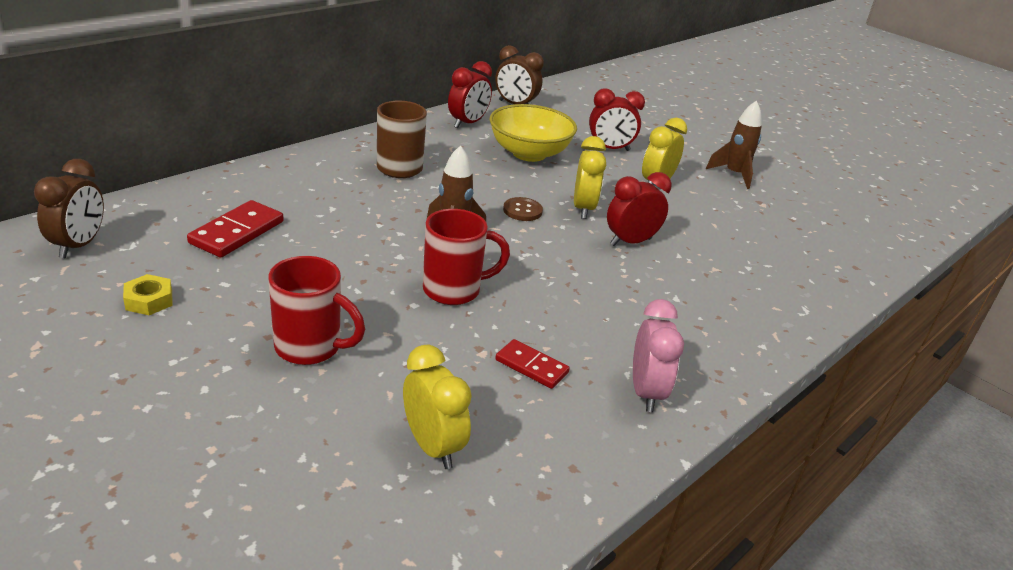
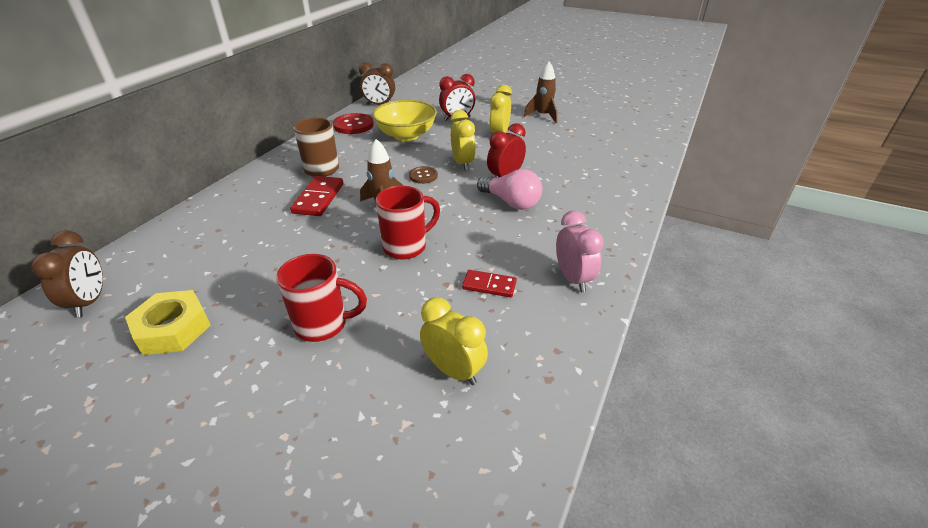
camera: 15 degrees left, 5 degrees up
(149, 300) = (173, 329): yellow nut -> yellow nut, size x1.73
(237, 232) = (220, 252): red domino -> red domino (318, 198)
(468, 123) = (353, 125): red clock -> red button
(620, 275) = (511, 202): none -> pink light bulb

